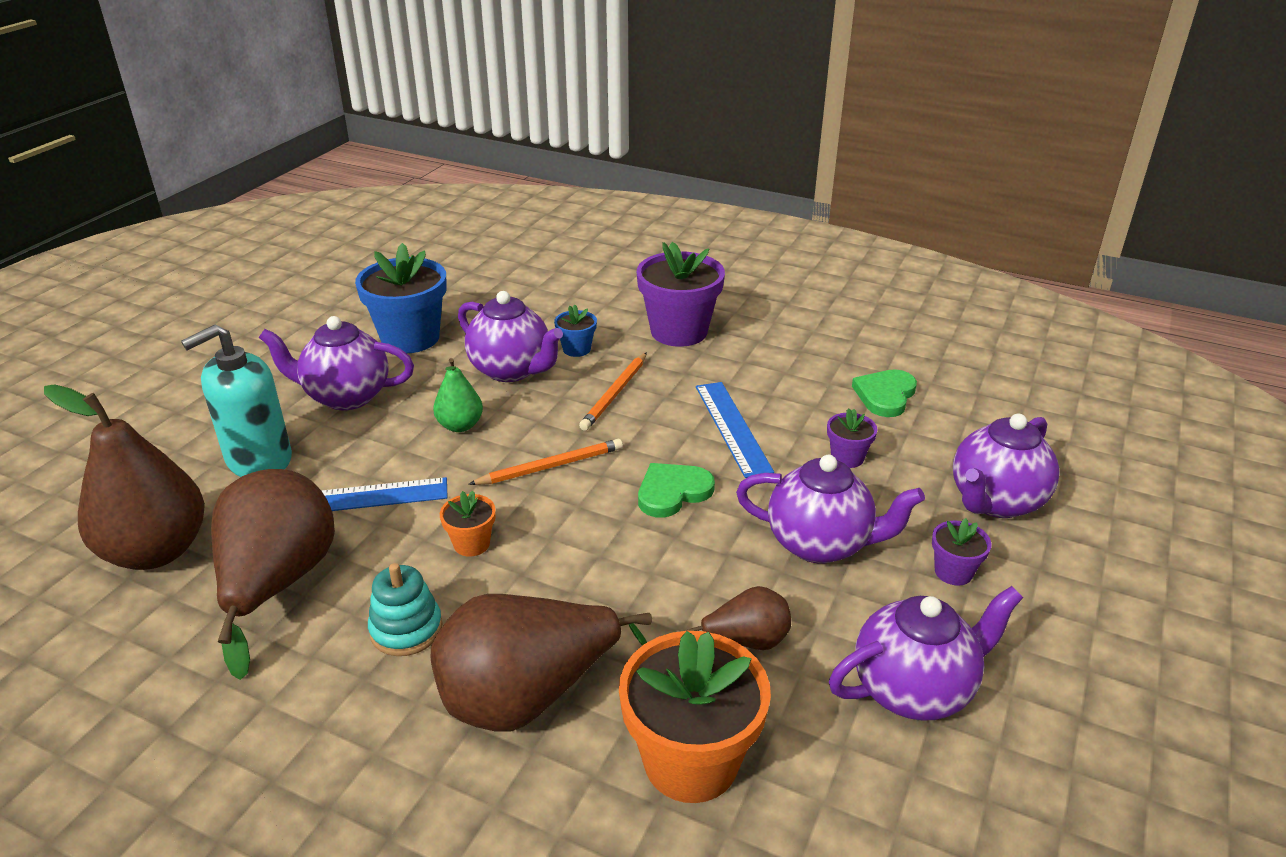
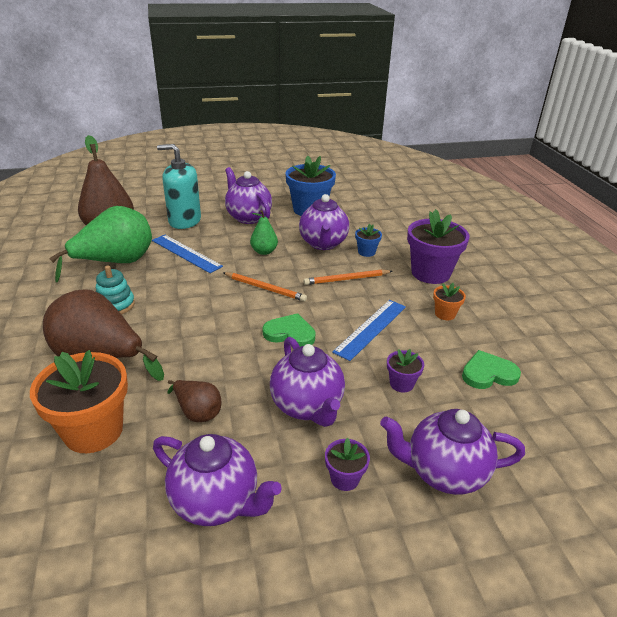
camera: 50 degrees right, 0 degrees up
(278, 584) = (115, 263): brown pear -> green pear
(471, 544) = (186, 294): orange flower pot -> orange flower pot (445, 314)

